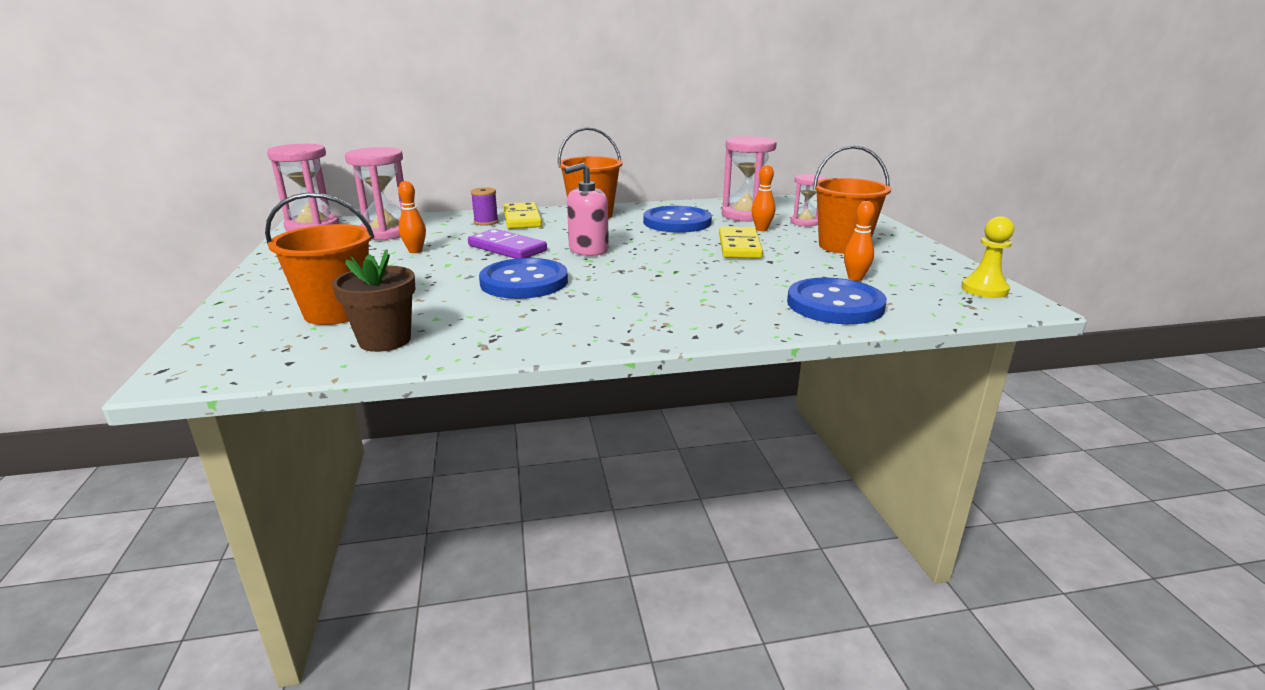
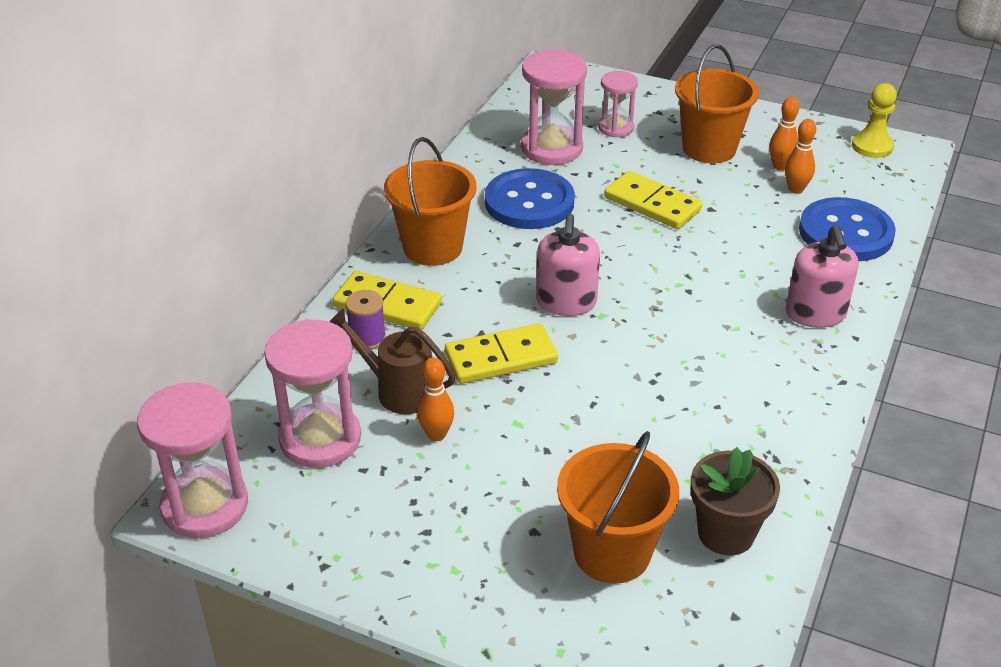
camera: 55 degrees left, 15 degrees up
(447, 236) = (398, 390): none -> brown watering can
(507, 248) = (501, 358): purple domino -> yellow domino
(524, 282) = (632, 385): blue button -> none
(701, 316) = (815, 313): none -> pink soap dispenser
(761, 229) = (612, 164): orange bowling pin -> orange bowling pin (780, 166)

